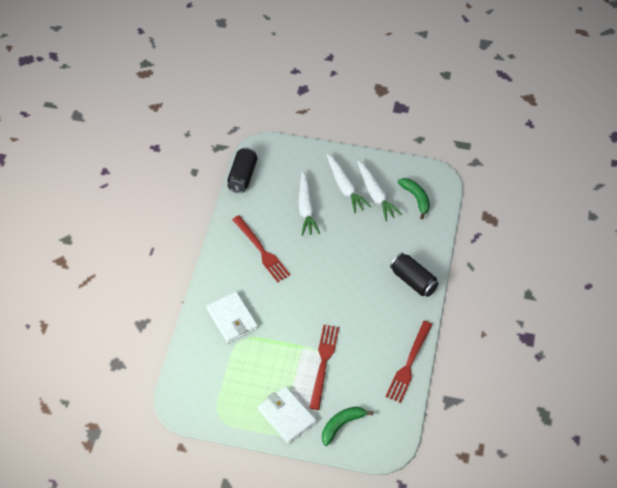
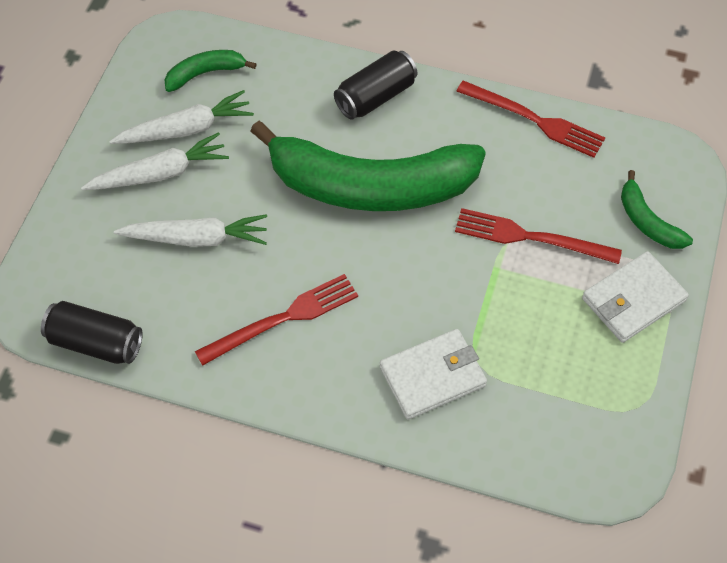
camera: 85 degrees left, 5 degrees up
(349, 282) = (370, 186): none -> green banana

